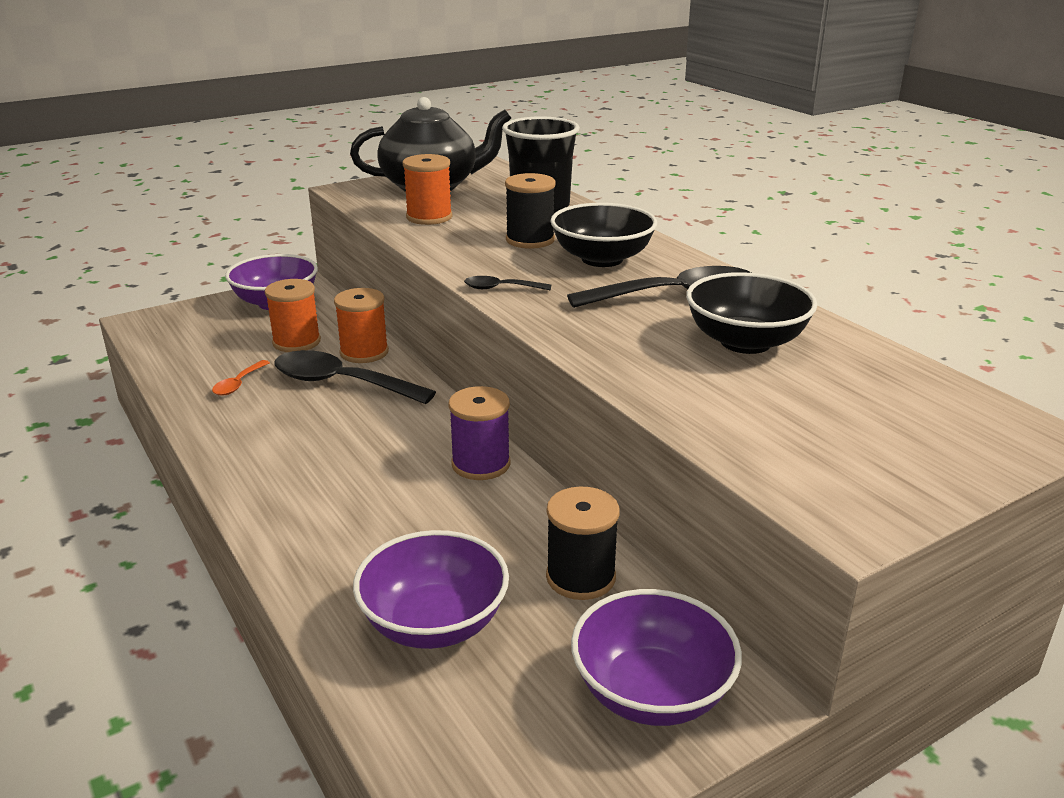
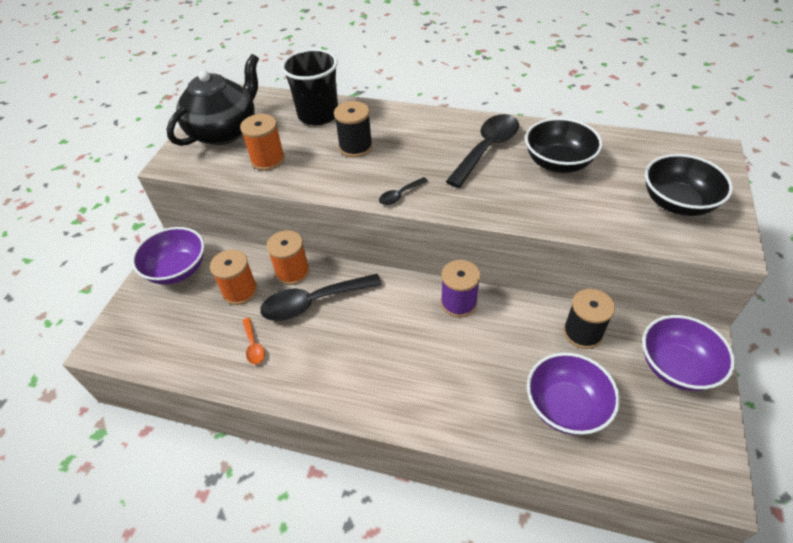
camera: 40 degrees left, 20 degrees up
(602, 259) = (414, 141): black bowl -> black bowl (677, 203)

